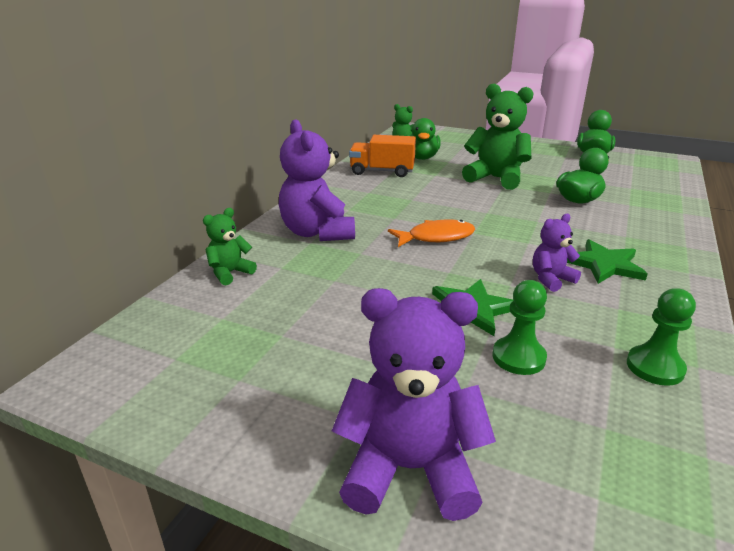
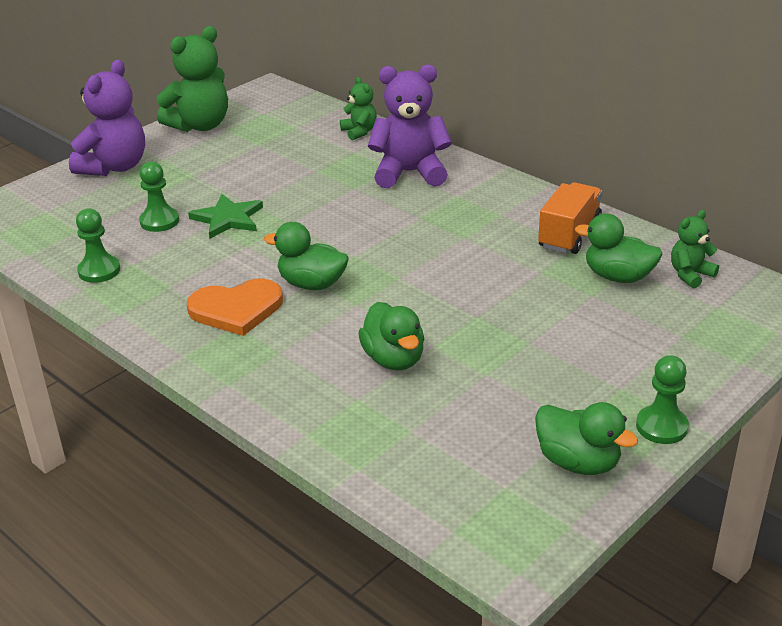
camera: 110 degrees right, 5 degrees up
(436, 237) = (358, 231): orange fish -> none
(496, 178) = (505, 317): green teddy bear -> green teddy bear (200, 125)
(532, 241) = (312, 284): none -> green duck
(543, 143) = (661, 426): none -> green pawn
(551, 279) = (237, 269): purple teddy bear -> none
(604, 265) = (236, 309): green star -> orange heart

